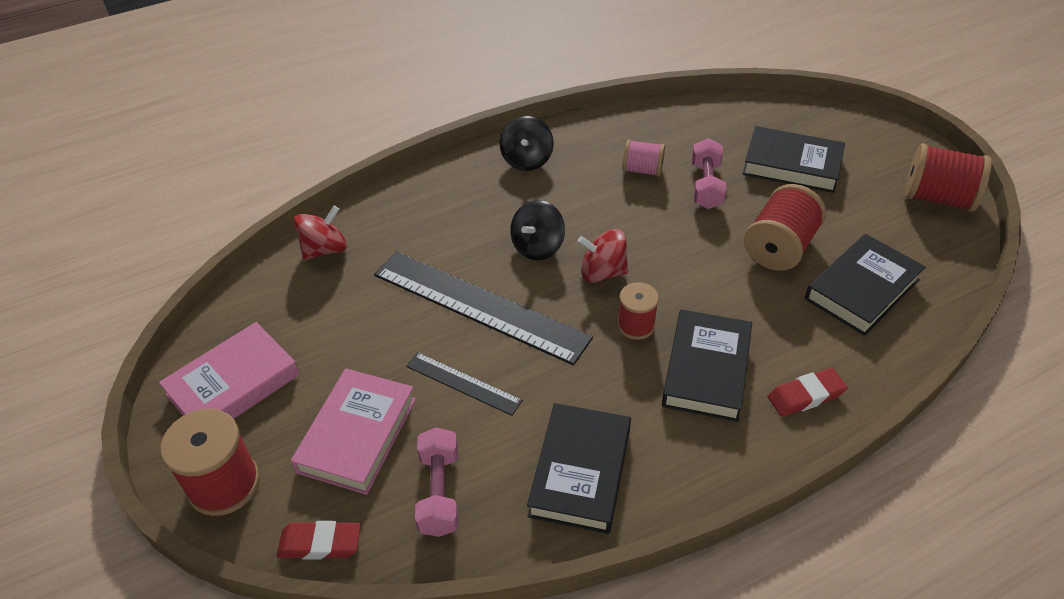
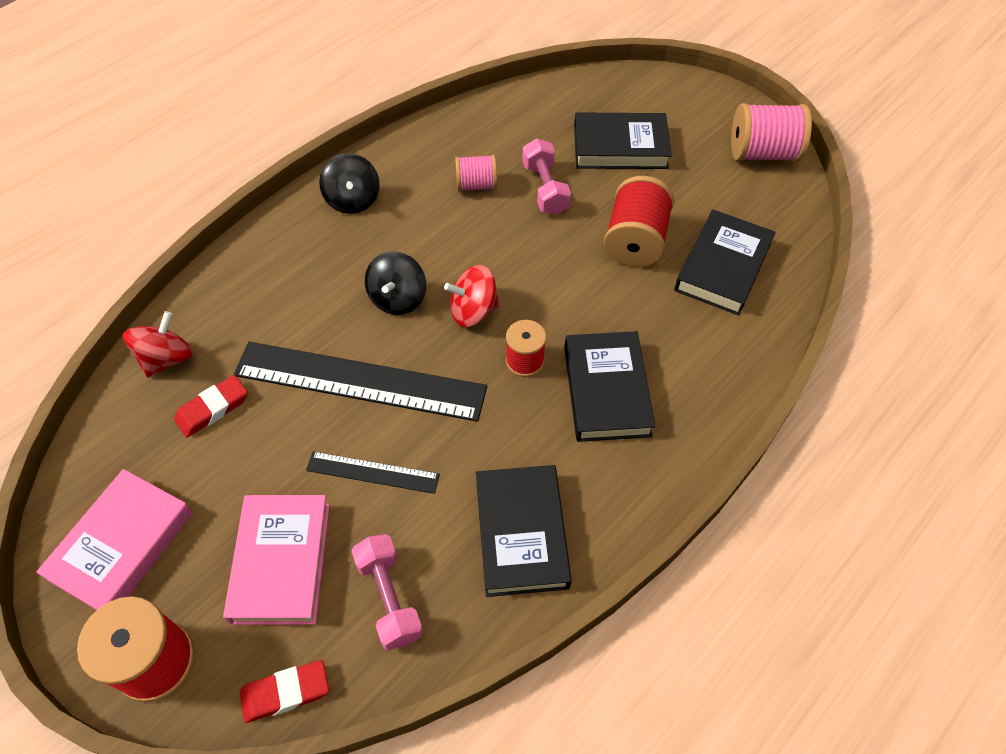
camera: 20 degrees left, 10 degrees up
(805, 395) = (704, 392): red eraser -> red eraser (212, 409)
(937, 198) = (762, 153): red spool -> pink spool

